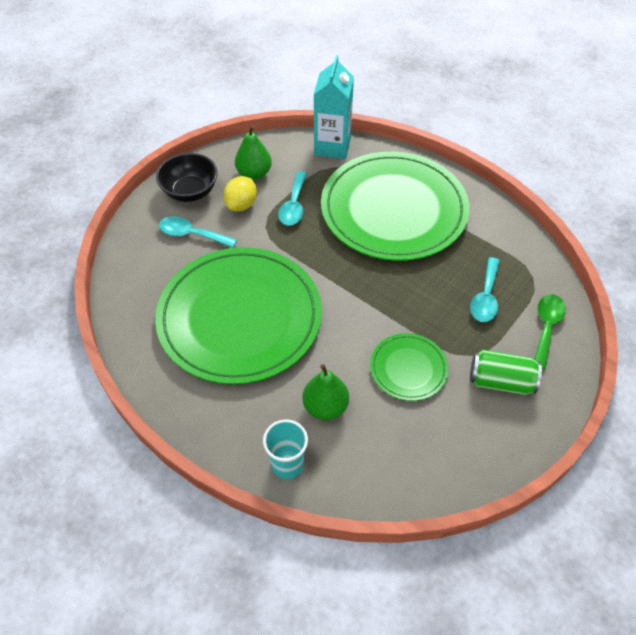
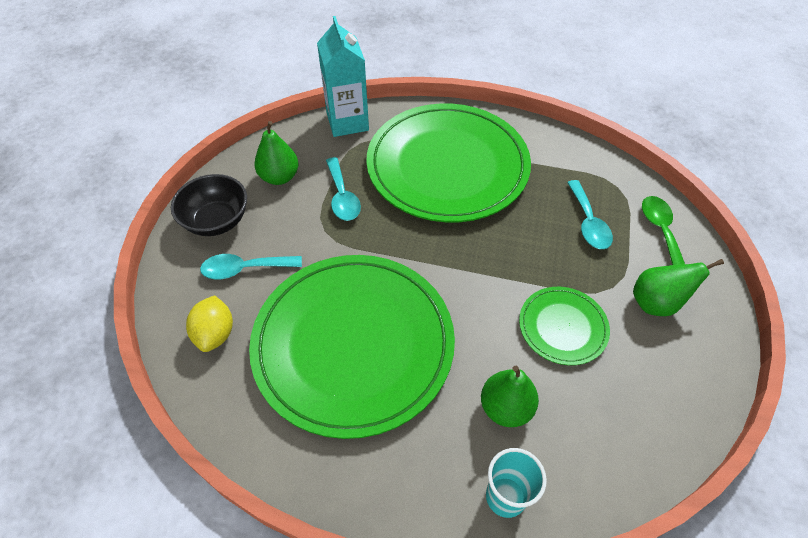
camera: 25 degrees left, 0 degrees up
(241, 205) = (284, 215): yellow lemon -> yellow lemon (215, 334)
(500, 381) = (656, 303): green can -> green pear

